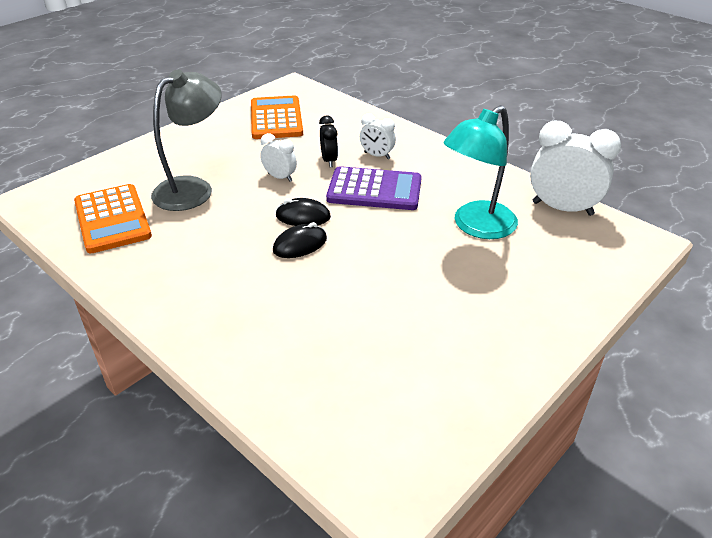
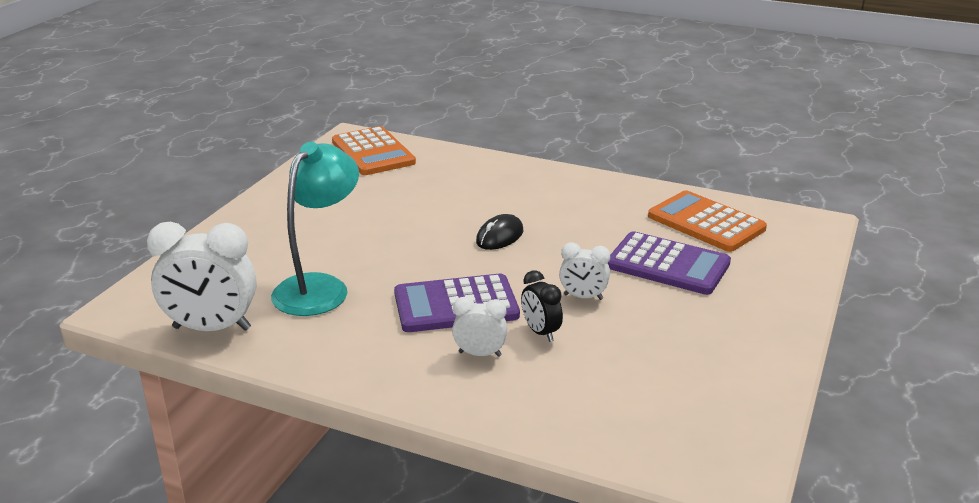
camera: 160 degrees right, 10 degrees down
(193, 188) = (668, 265): grey lamp -> purple calculator
(276, 119) = (681, 388): orange calculator -> orange calculator (373, 152)
(303, 216) = (518, 261): black mouse -> none

